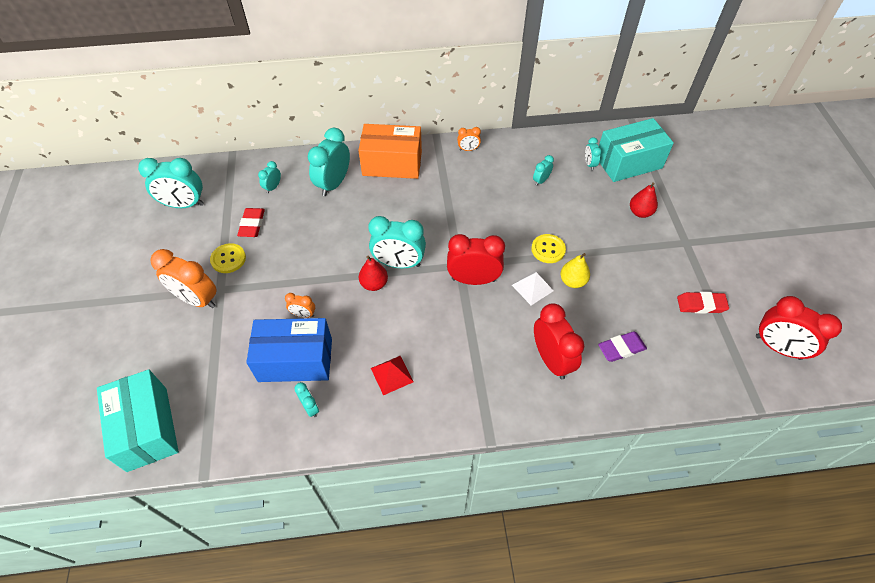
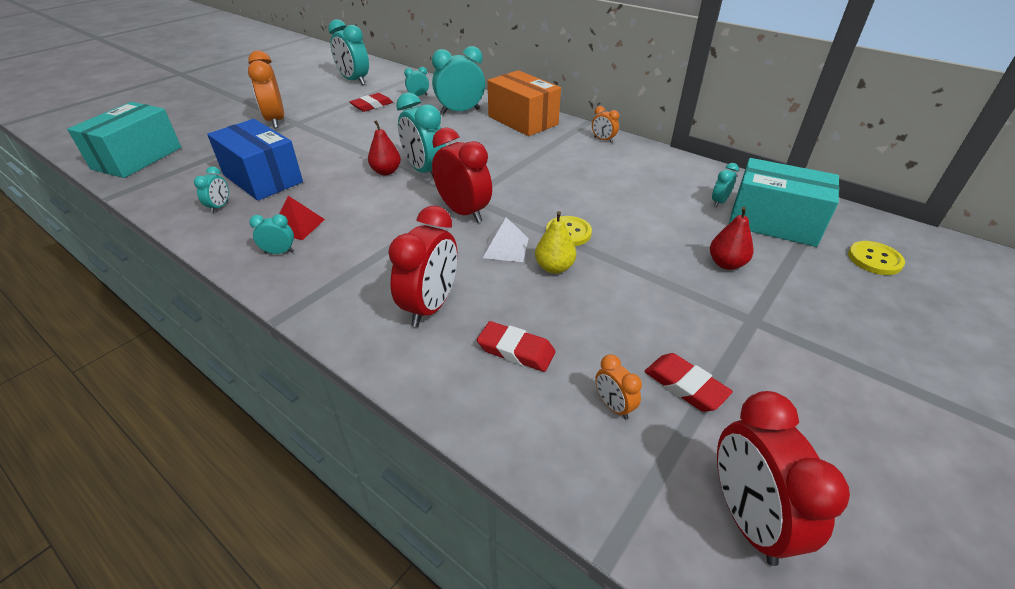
camera: 45 degrees right, 15 degrees down
(228, 259) = (328, 113): yellow button -> yellow button (874, 259)
(303, 314) = (313, 160): orange clock -> orange clock (613, 406)
(541, 181) = (642, 188): turquoise clock -> turquoise clock (279, 252)
(621, 348) = (516, 350): purple eraser -> red eraser

